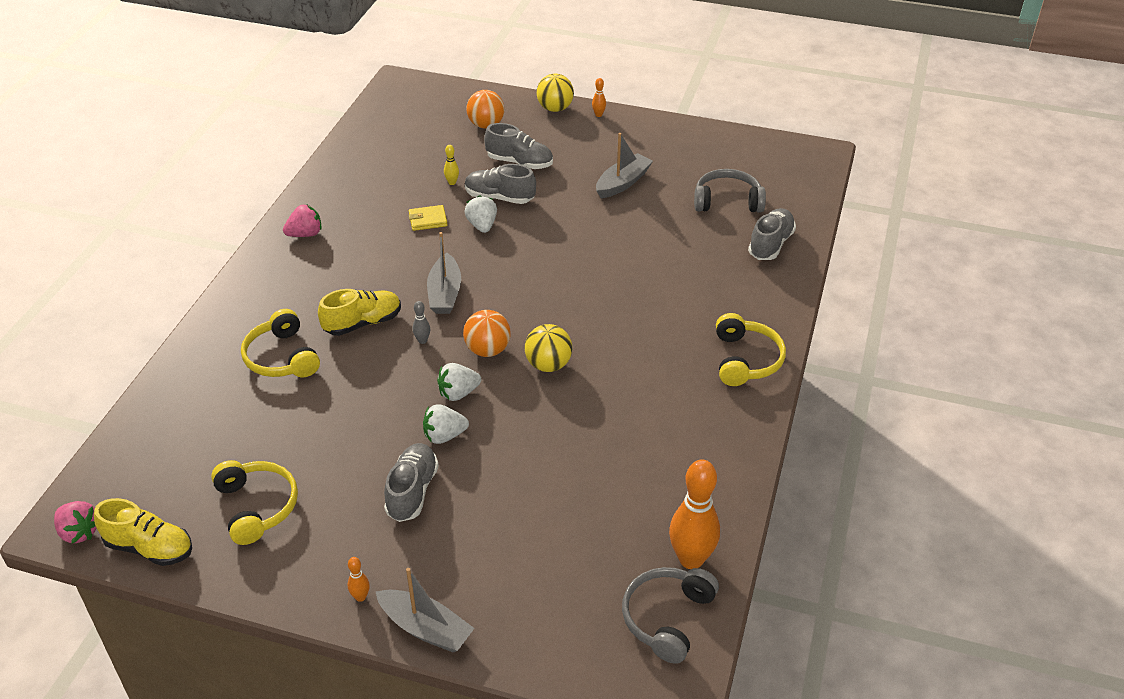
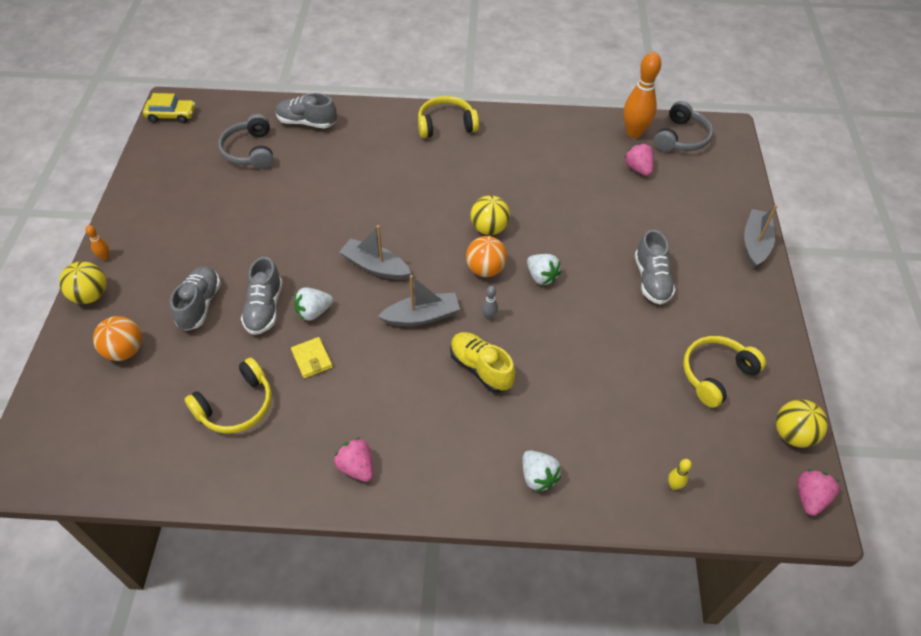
camera: 105 degrees left, 10 degrees up
(149, 548) = (792, 434): yellow shoe -> yellow ball
(281, 357) = (548, 419): yellow headphones -> yellow headphones (236, 406)
(360, 597) = (753, 284): orange bowling pin -> none
(412, 491) = (651, 280): grey shoe -> grey shoe turned 90 degrees counterclockwise
(444, 436) = (590, 274): white strawberry -> white strawberry (538, 477)
(452, 182) = (242, 355): yellow bowling pin -> yellow bowling pin (674, 485)
(612, 540) = (638, 169): none -> pink strawberry
(622, 183) = (229, 221): grey boat -> grey boat (375, 266)
(667, 618) = (681, 138): grey headphones -> grey headphones turned 75 degrees counterclockwise
(798, 152) = (171, 115): none -> yellow car

